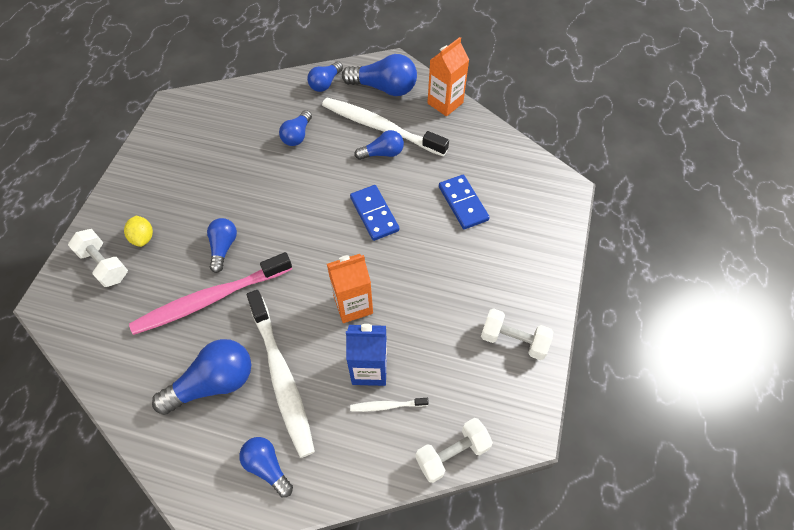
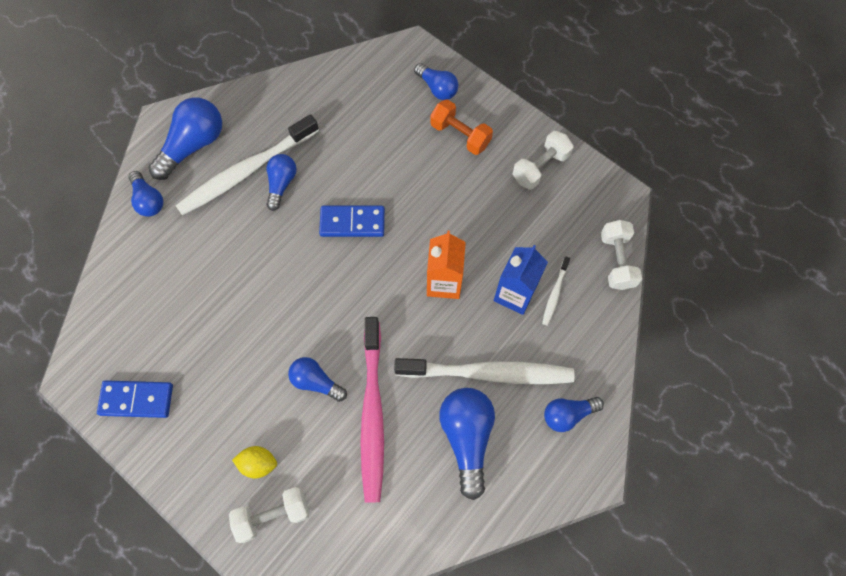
camera: 65 degrees left, 10 degrees up
(297, 135) = (207, 257): blue light bulb -> blue light bulb (437, 88)
(445, 103) = (250, 98): orange carton -> none
(463, 203) = (382, 140): blue domino -> blue domino (137, 399)
(505, 259) = (460, 135): none -> orange dumbbell

